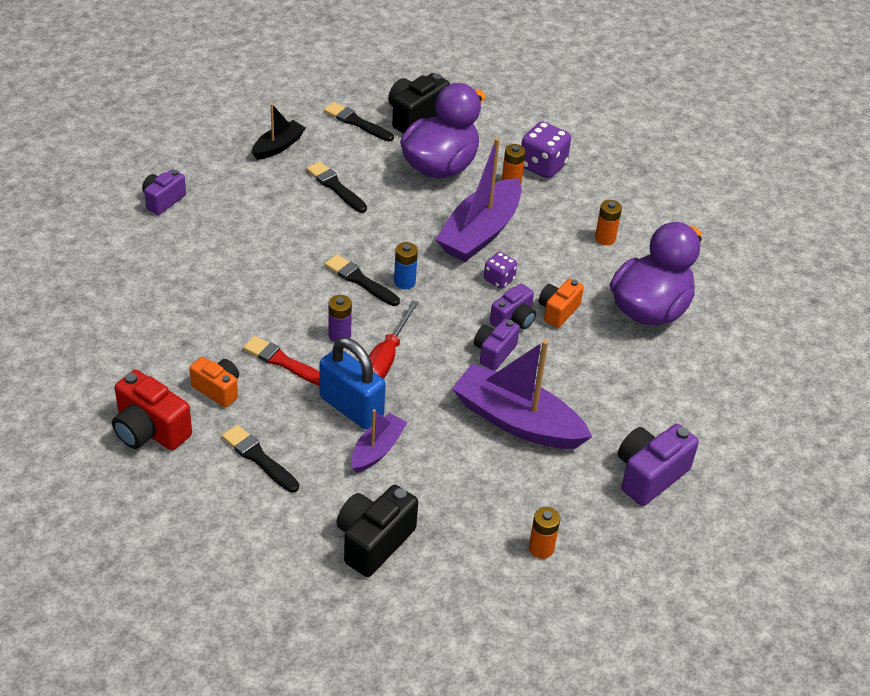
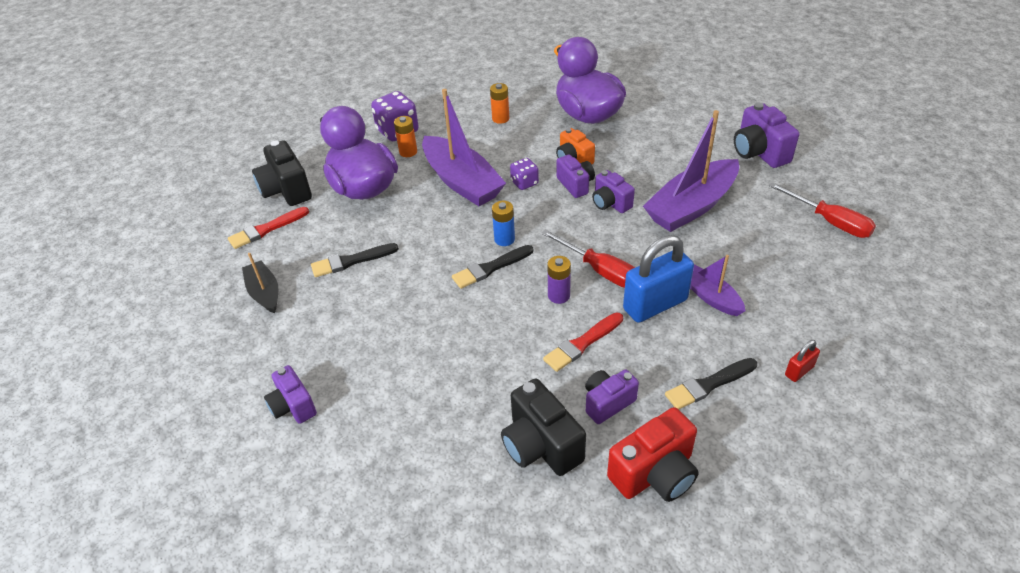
camera: 65 degrees left, 0 degrees up
(218, 389) = (607, 403): orange camera -> purple camera
(296, 526) = (799, 371): none -> red padlock
(356, 122) = (266, 229): black brush -> red brush
(374, 541) = (820, 319): black camera -> black camera (541, 445)
(541, 548) = (830, 222): orange battery -> red screwdriver

